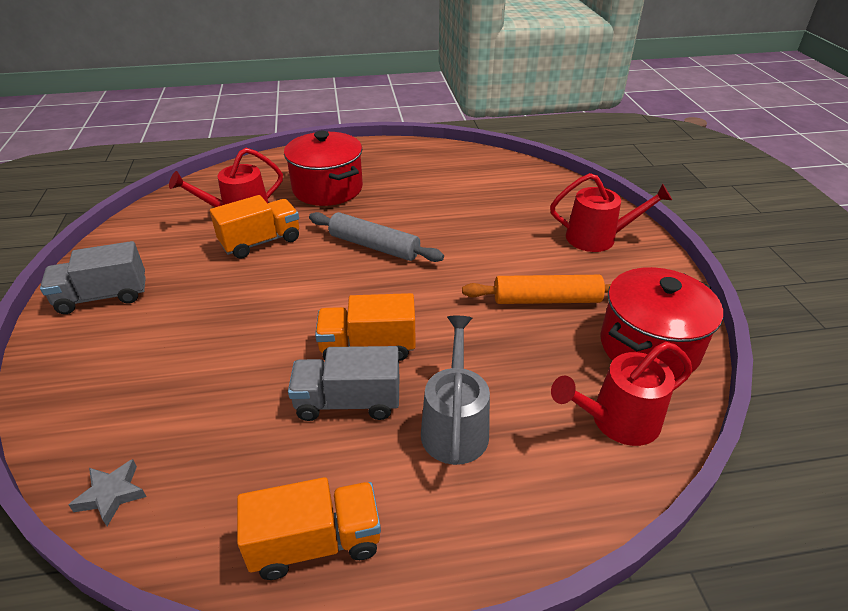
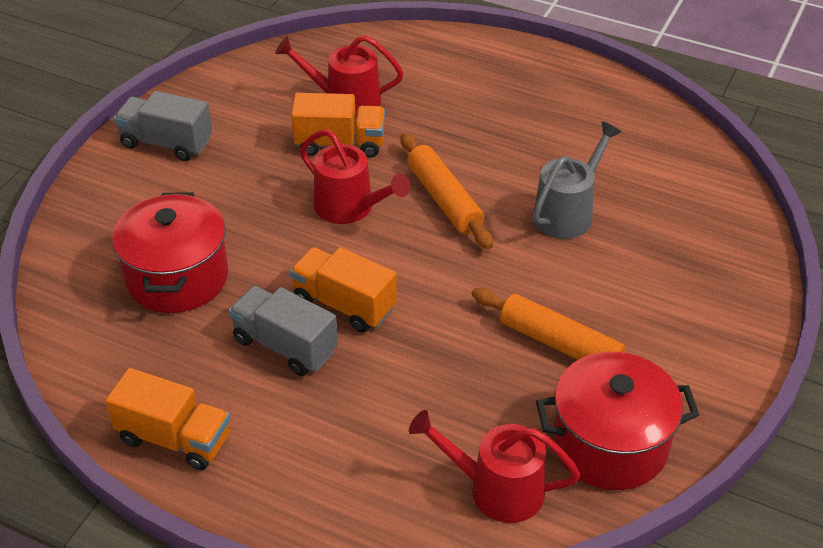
camera: 35 degrees right, 5 degrees up
(111, 495) = (69, 325): grey star -> none
(327, 189) = (459, 104): red pot -> red pot (177, 277)
(374, 246) = (444, 200): grey rolling pin -> orange rolling pin
(455, 426) = (352, 413): grey watering can -> grey watering can (568, 212)
(598, 238) = (700, 304): red watering can -> red watering can (350, 208)

